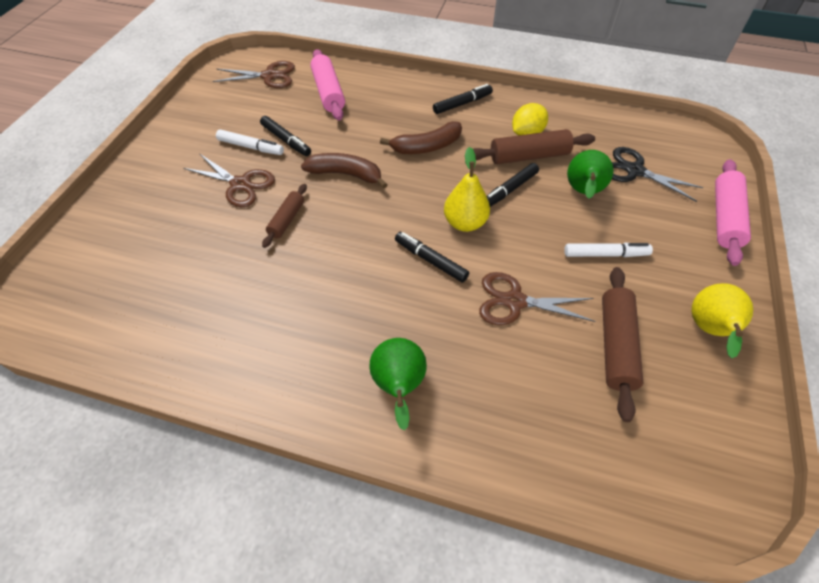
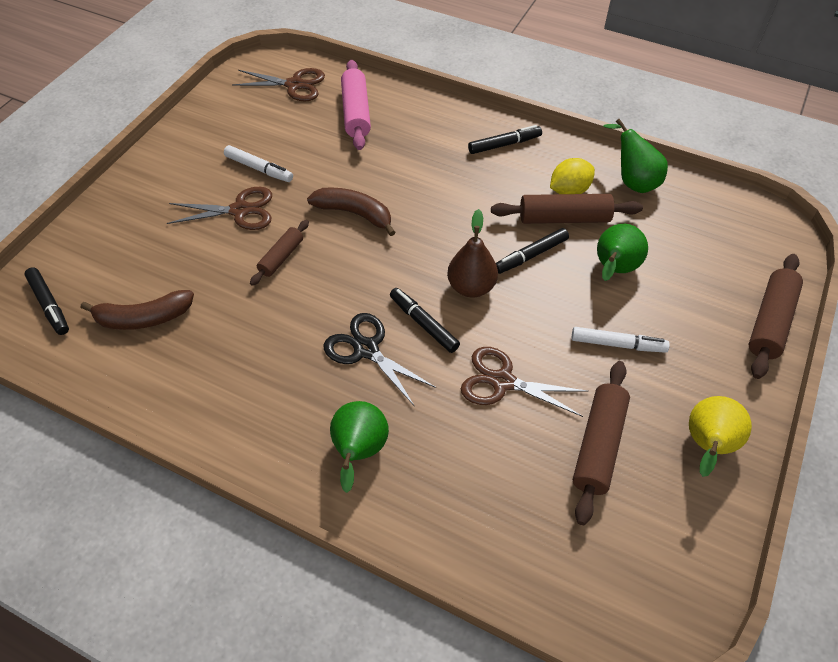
camera: 10 degrees right, 0 degrees up
(240, 184) = (240, 211): brown scissors -> brown scissors turned 45 degrees counterclockwise
(286, 140) = (298, 165): black marker -> black marker (49, 304)
(427, 147) = (451, 192): brown banana -> brown banana (144, 318)
(465, 223) = (471, 287): yellow pear -> brown pear
(577, 120) = (632, 181): none -> green pear
(634, 171) = (682, 251): black scissors -> black scissors (366, 349)
(725, 218) = (770, 322): pink rolling pin -> brown rolling pin

